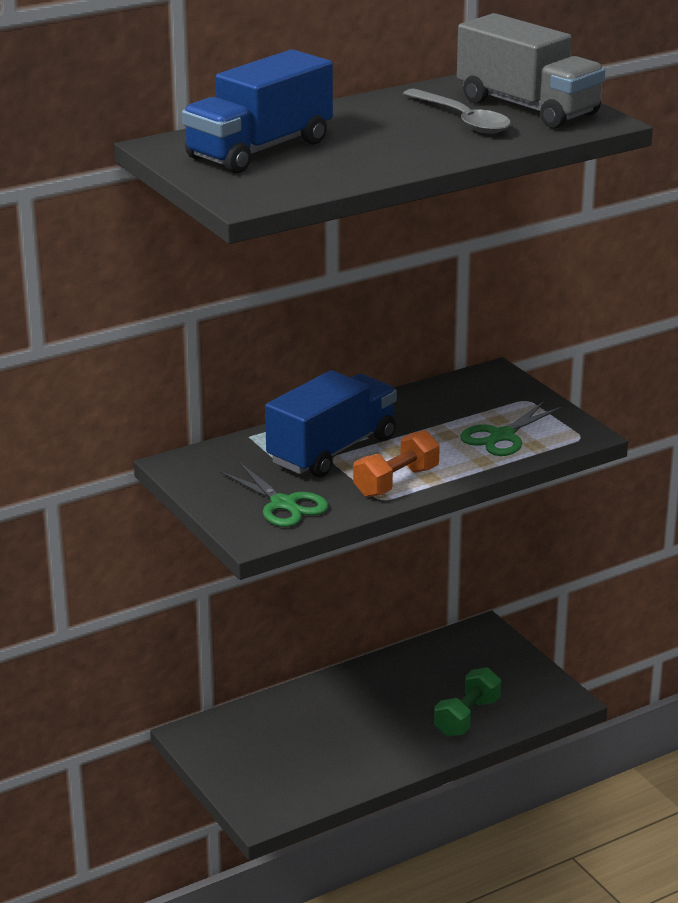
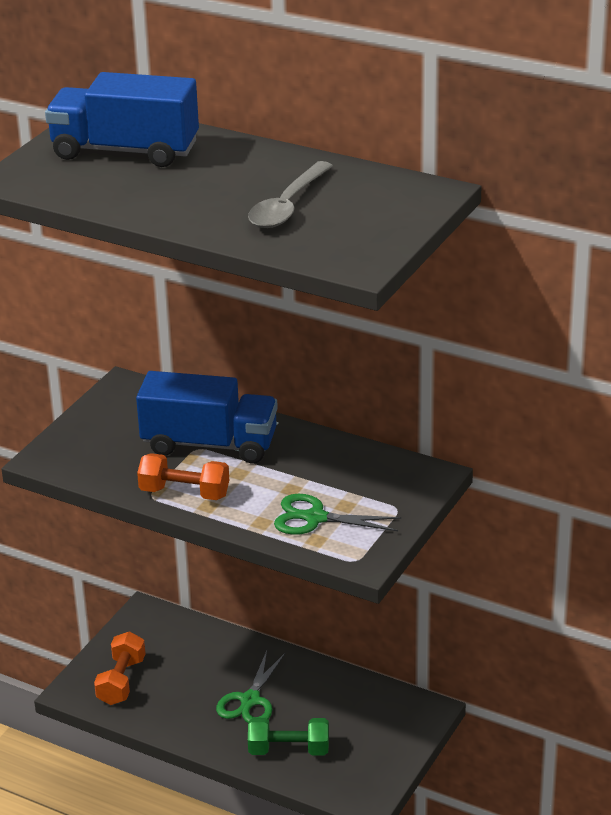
camera: 60 degrees right, 5 degrees up
(278, 781) = (121, 681): none -> orange dumbbell
(283, 504) = (102, 454): green scissors -> green scissors (250, 700)
(528, 108) = (355, 224): grey truck -> none

